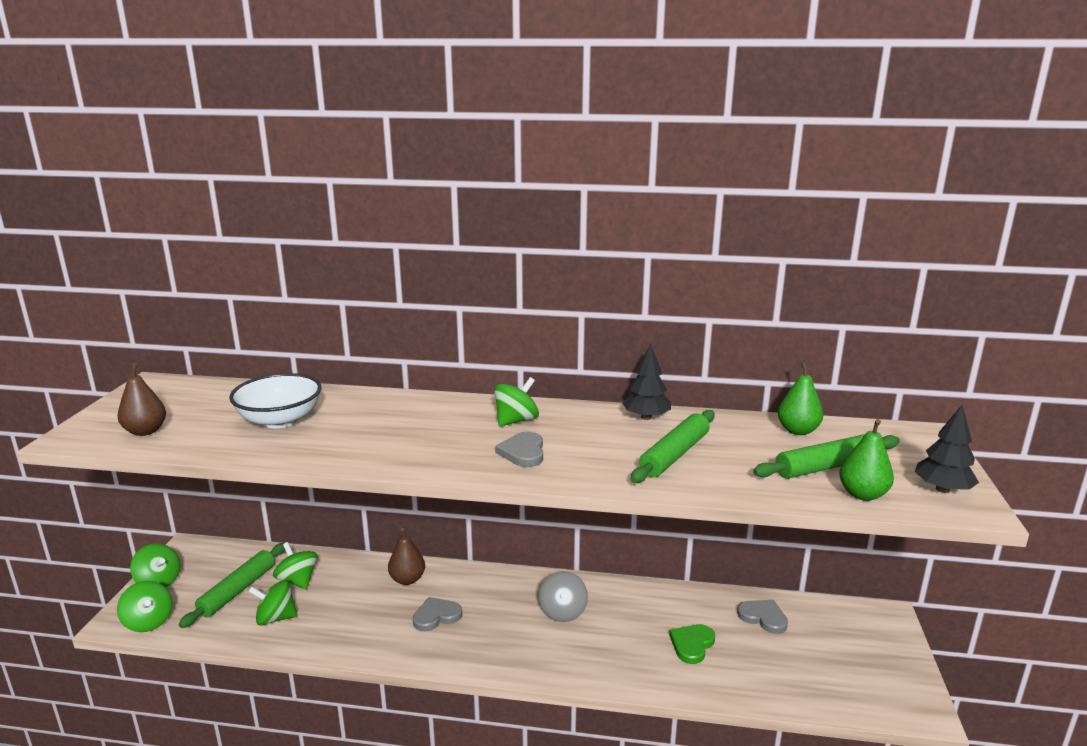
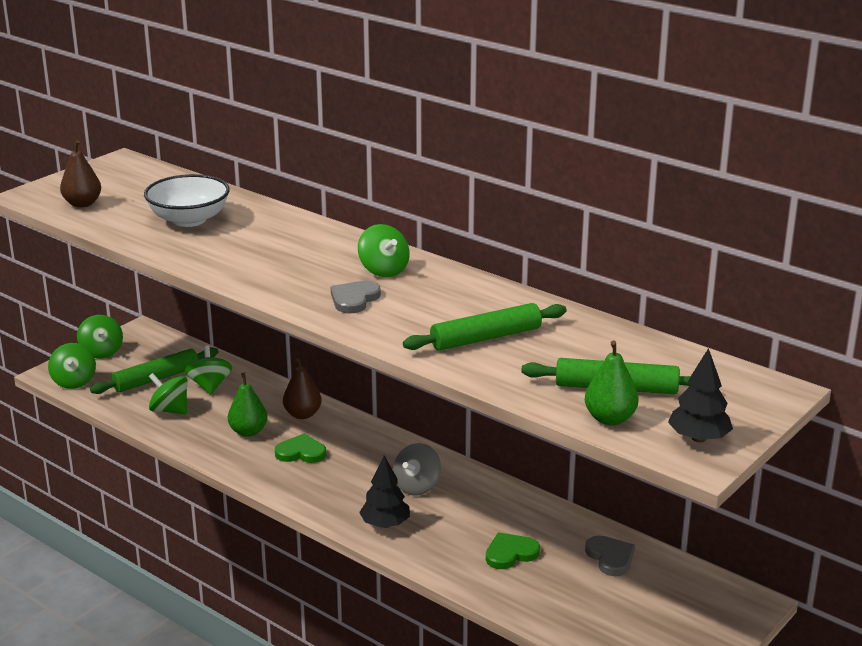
camera: 30 degrees right, 5 degrees up
(436, 616) = (301, 452): grey heart -> green heart
(516, 420) = (383, 270): green spinning top -> green spinning top turned 75 degrees clockwise
(646, 417) = (508, 299): black tree -> black tree (385, 524)
(797, 430) = (643, 350): green pear -> green pear (248, 432)

